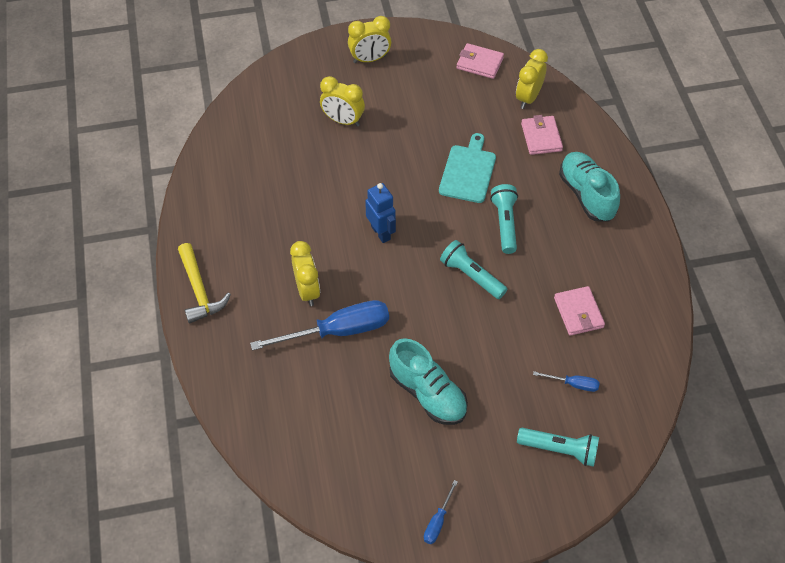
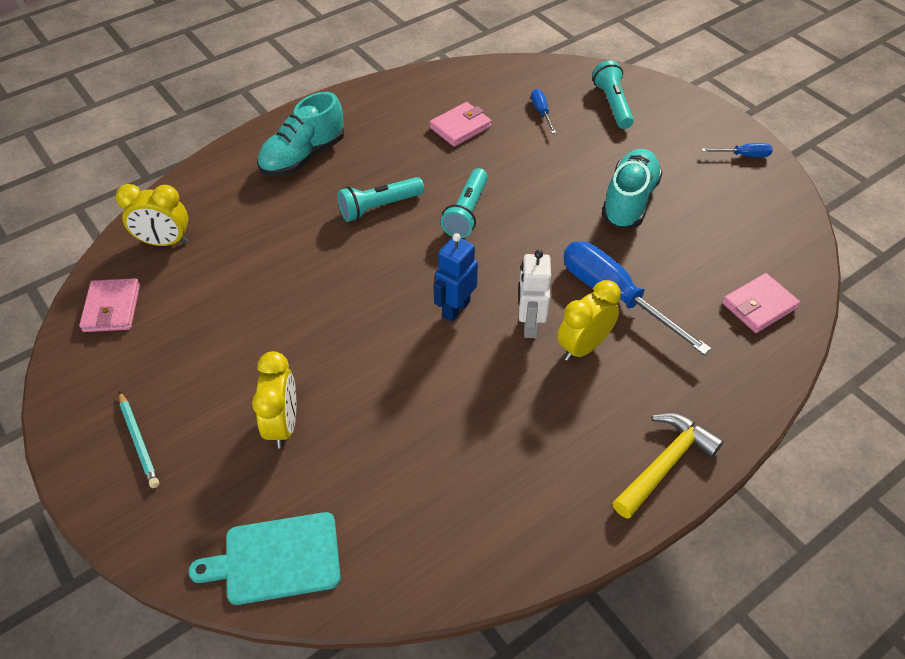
camera: 115 degrees left, 5 degrees down
(343, 268) = (529, 325): none -> white robot
(370, 59) = (139, 441): yellow clock -> turquoise pencil
(468, 171) = (316, 260): turquoise cutting board -> turquoise cutting board (276, 559)
(541, 137) = (230, 213): pink wallet -> pink wallet (759, 306)

